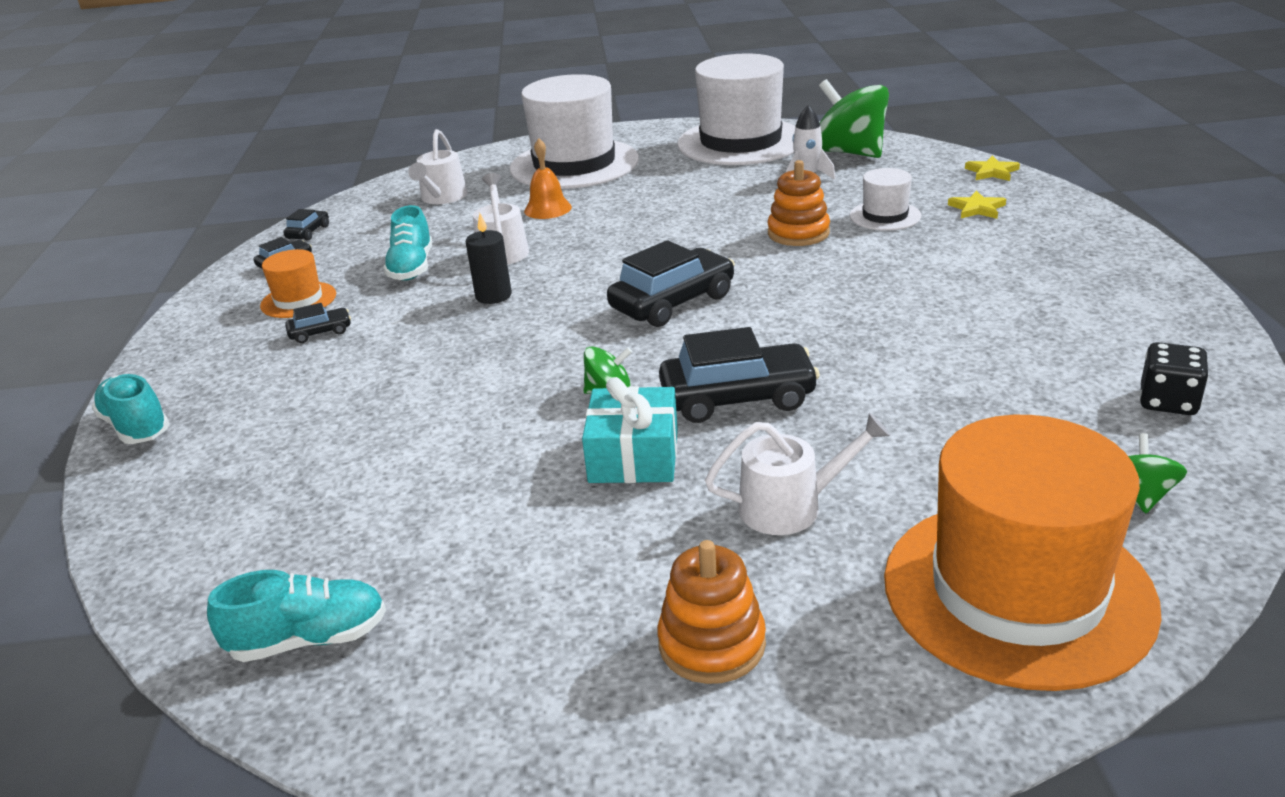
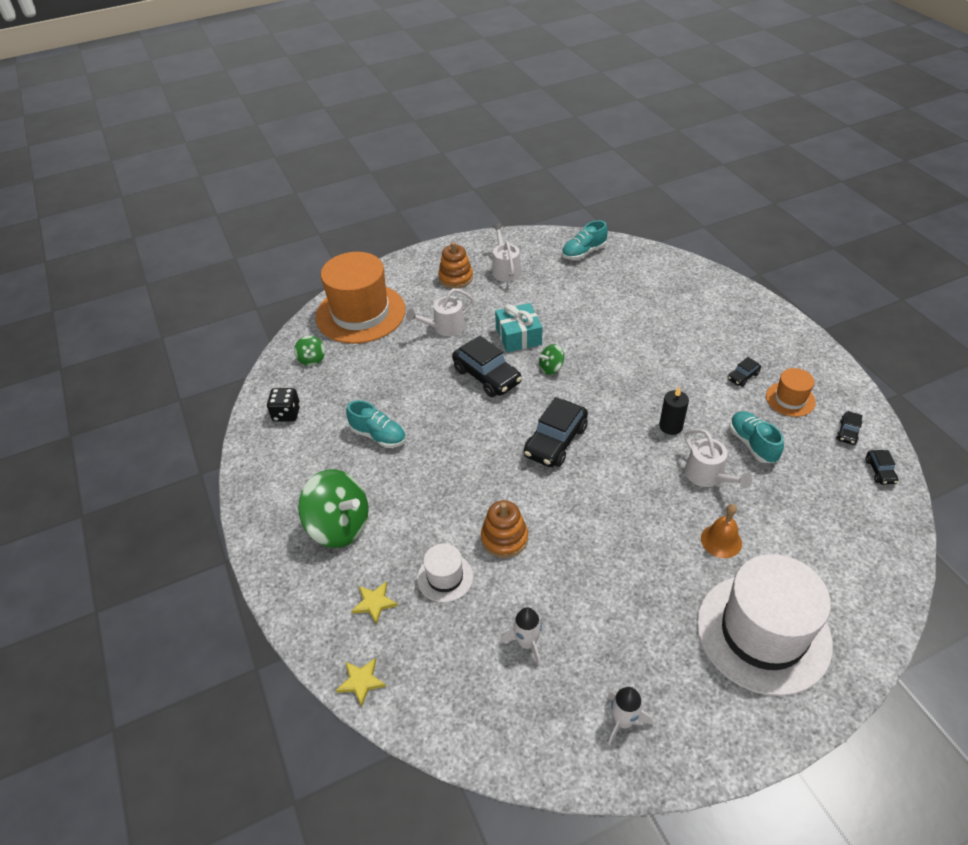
camera: 160 degrees right, 15 degrees up
(136, 427) = (757, 304): turquoise shoe -> turquoise shoe (378, 436)
(442, 198) = (829, 543): white watering can -> white watering can (505, 269)
(738, 398) = (487, 376): black car -> black car turned 105 degrees counterclockwise
(740, 142) = (623, 721): white hat -> white rocket
(849, 153) = (501, 708): green spinning top -> green spinning top (339, 526)

